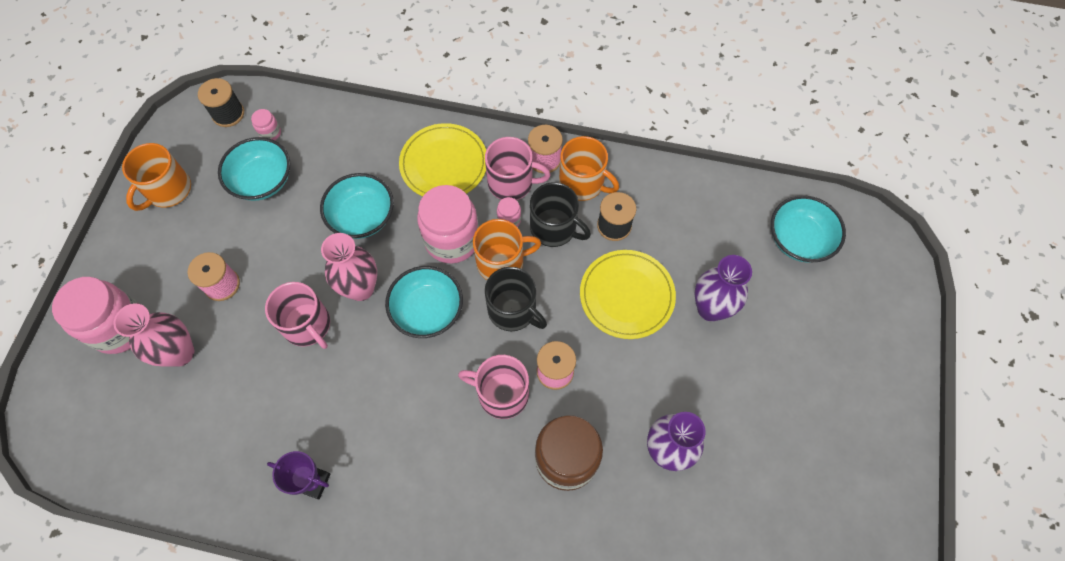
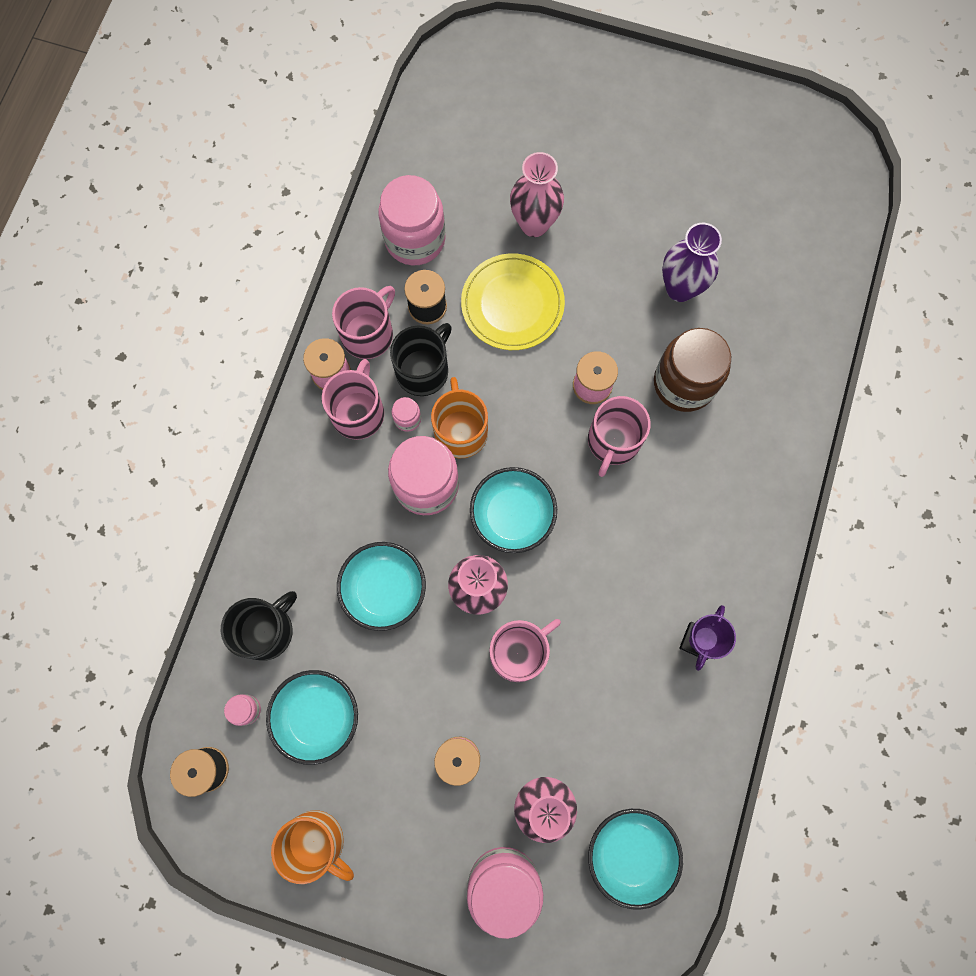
camera: 85 degrees left, 10 degrees up
(444, 164) = (322, 489): yellow plate -> none
(513, 310) = (520, 423): black mug -> black mug (266, 630)
(582, 183) = (368, 334): orange mug -> pink mug
(676, 210) = (415, 239): none -> pink jar
(710, 308) = (534, 224): purple vase -> pink vase
(799, 239) = (463, 125): turquoise bowl -> turquoise bowl (630, 853)

